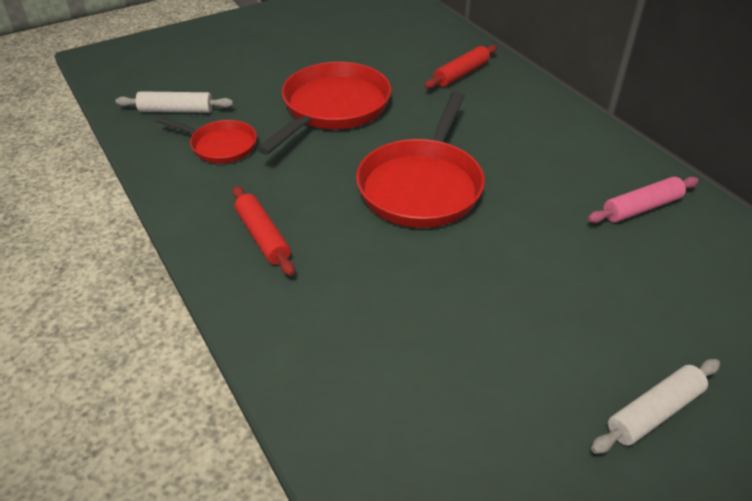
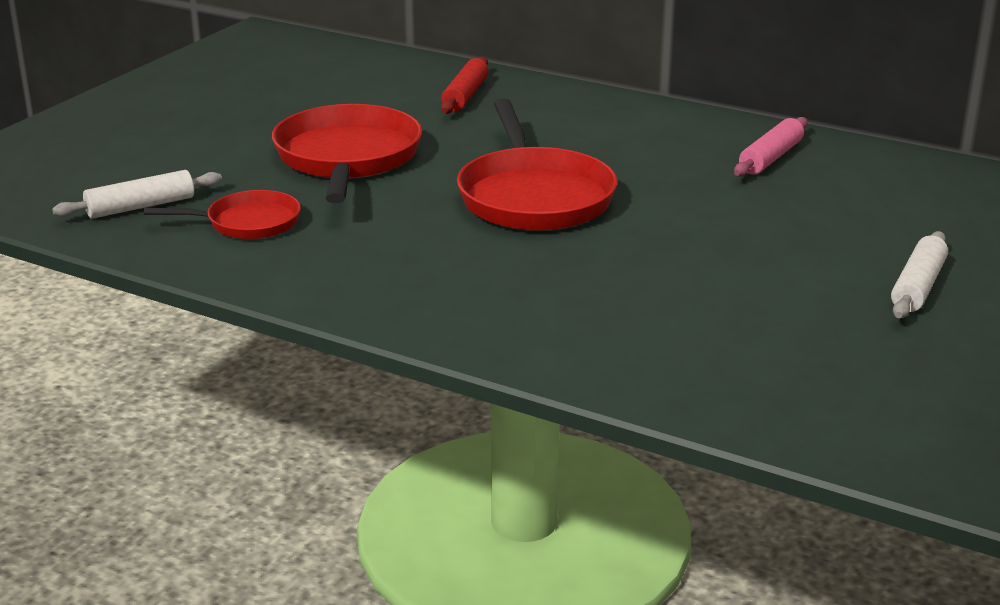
camera: 30 degrees left, 15 degrees down
(263, 237) = (406, 281): red rolling pin -> none

